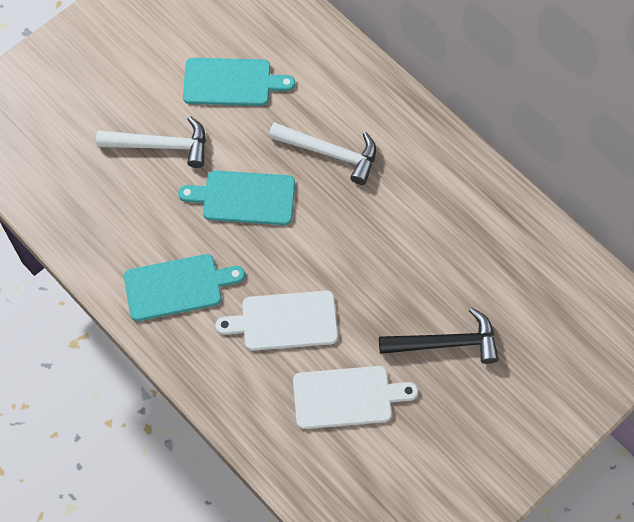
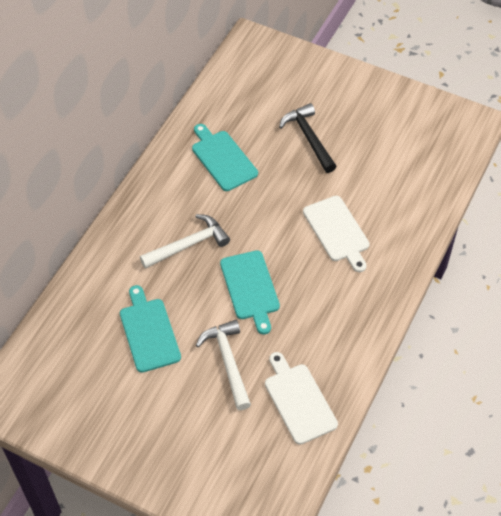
camera: 110 degrees left, 10 degrees down
(177, 287) = (343, 306): turquoise cutting board -> turquoise cutting board (223, 158)
(330, 153) = (189, 244): white hammer -> white hammer turned 60 degrees clockwise
(347, 397) = (374, 180): white cutting board -> white cutting board (299, 400)

